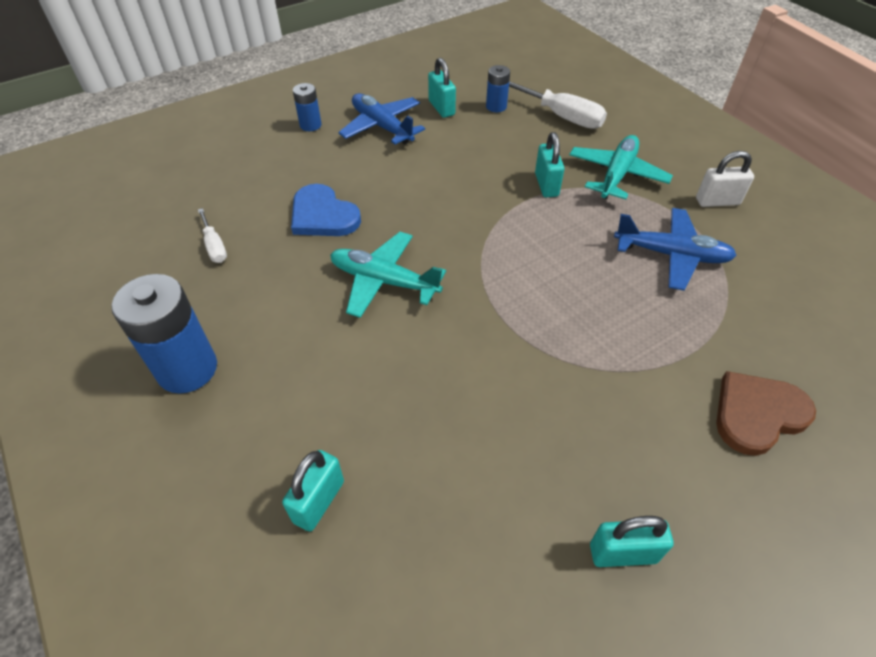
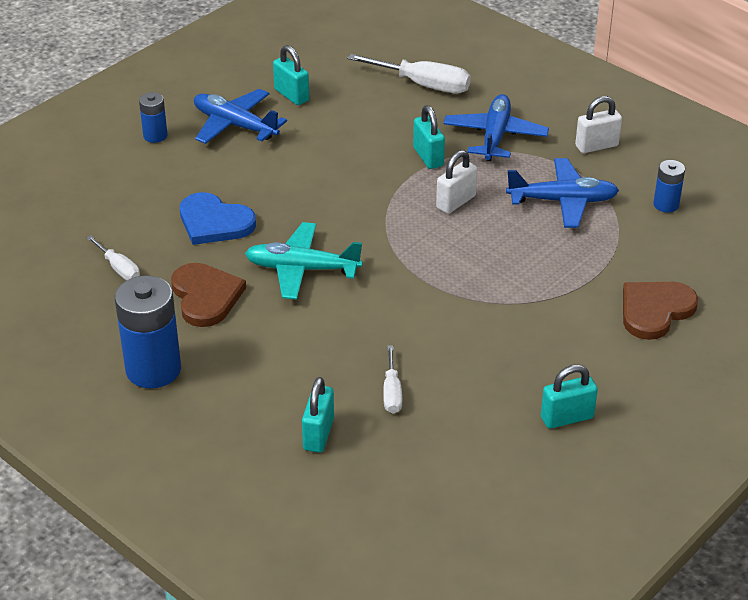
camera: 15 degrees left, 10 degrees down
(279, 293) = (206, 296): none -> brown heart
(422, 460) = (392, 392): none -> white screwdriver
(496, 106) = (350, 84): blue battery -> blue battery (666, 204)
(560, 236) = (456, 202): none -> white padlock
(616, 175) = (495, 136): turquoise plane -> blue plane

